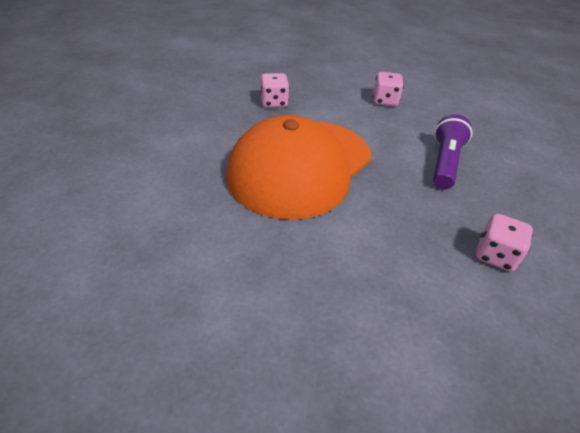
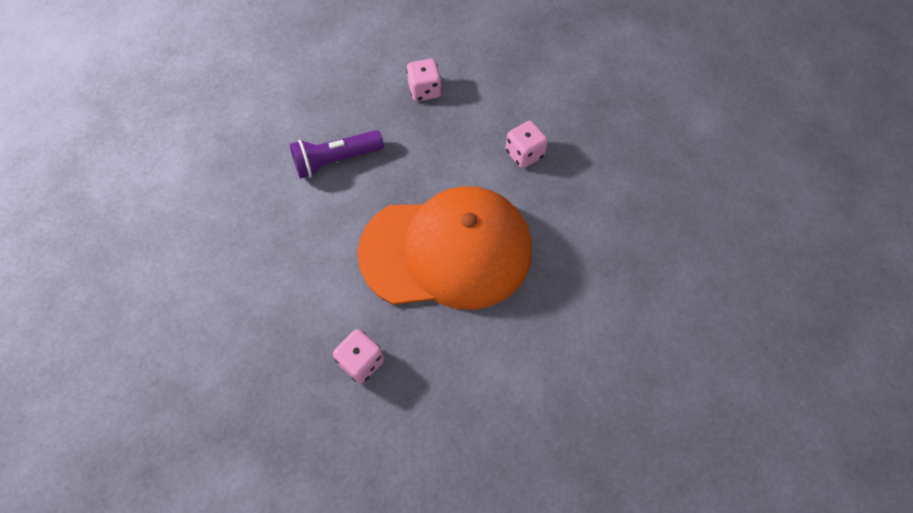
camera: 130 degrees left, 20 degrees up
(385, 101) = (256, 264): pink dice -> pink dice (524, 154)

